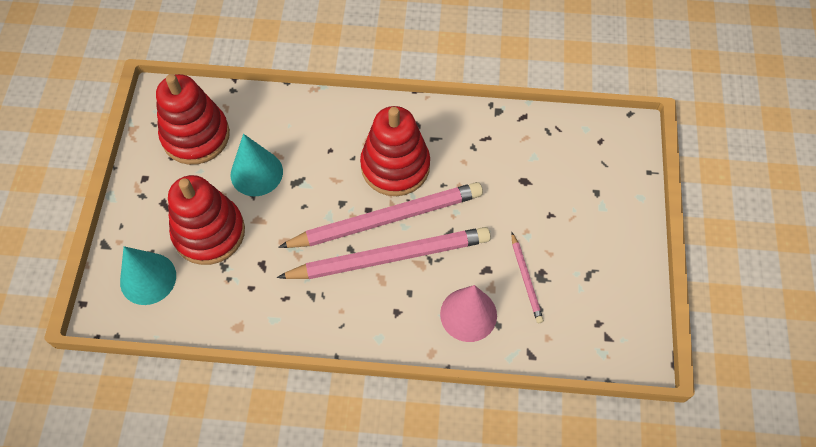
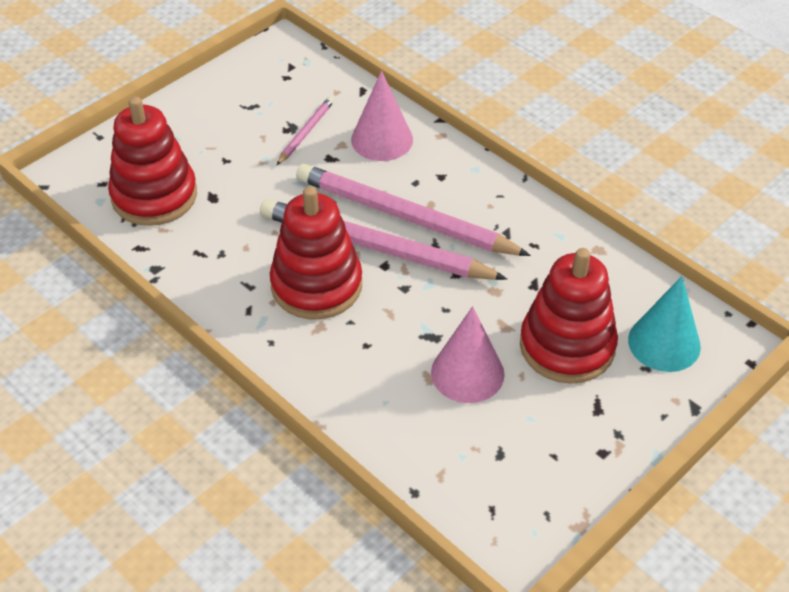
camera: 140 degrees left, 15 degrees down
(196, 136) = (505, 462): red stacking toy -> red stacking toy (154, 196)
(256, 173) = (467, 373): turquoise cone -> pink cone

